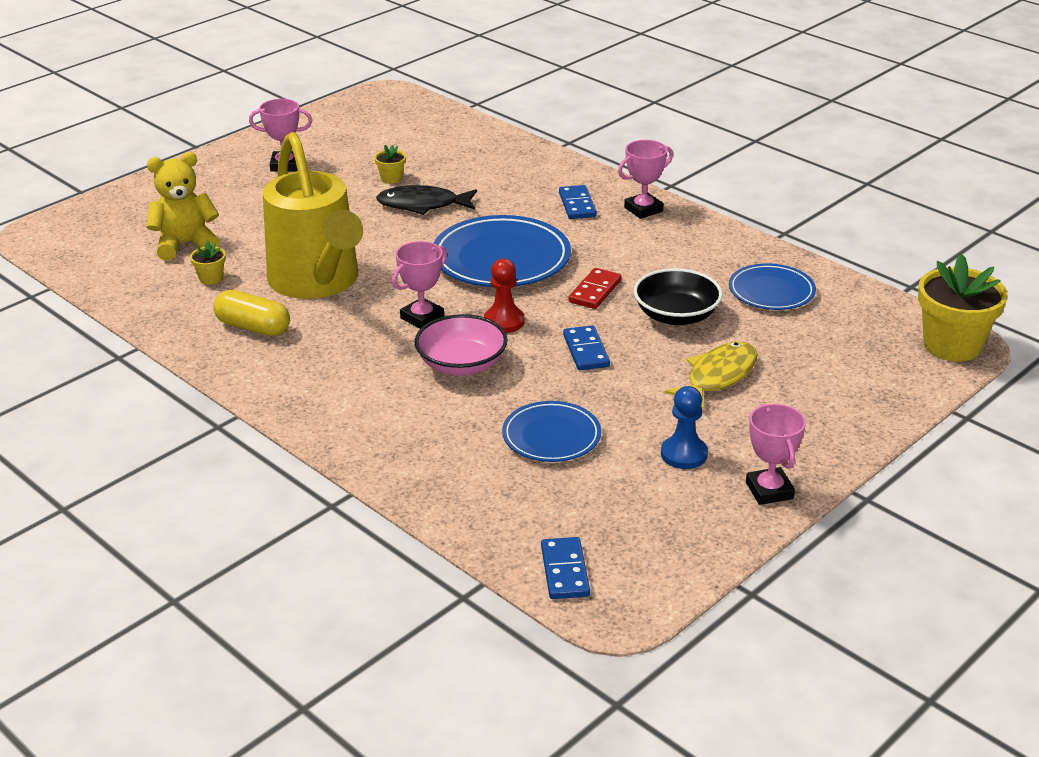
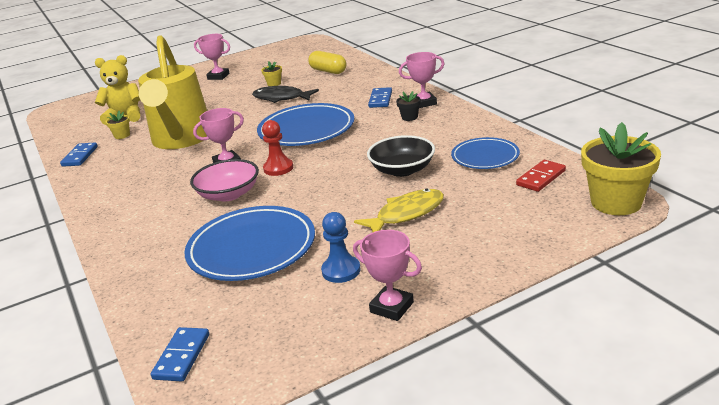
camera: 20 degrees right, 5 degrees down
(253, 327) = (120, 164): yellow capsule -> yellow capsule (328, 71)
(551, 436) = (252, 248): blue plate -> blue plate, size x1.67
(586, 351) = (320, 190): blue domino -> blue domino (80, 156)
(595, 291) = (355, 152): red domino -> red domino (541, 178)
(637, 234) = (409, 117): none -> black flower pot
(769, 490) = (391, 307): pink trophy -> pink trophy turned 60 degrees counterclockwise

